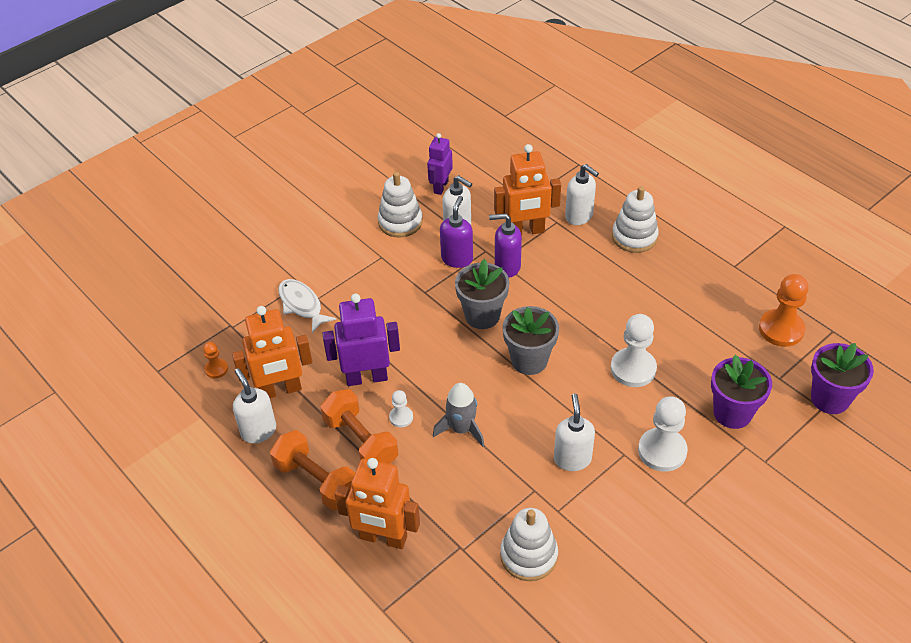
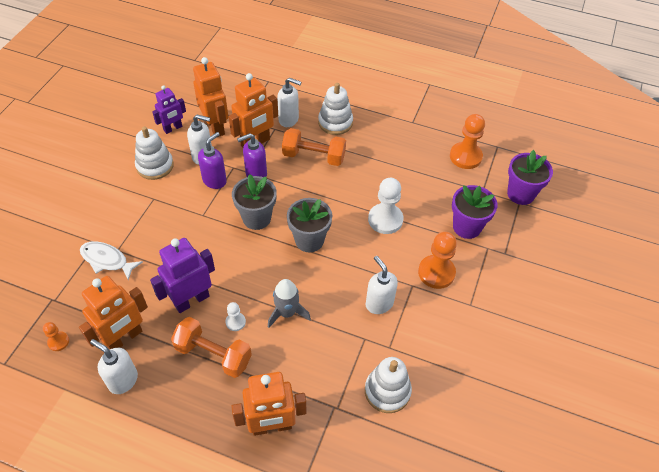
camera: 30 degrees left, 5 degrees up
(316, 481) = (194, 402): orange dumbbell -> orange dumbbell (314, 156)
(440, 187) = (173, 128): purple robot -> purple robot turned 120 degrees counterclockwise
(457, 259) = (215, 180): purple soap dispenser -> purple soap dispenser turned 45 degrees clockwise
(489, 199) = (216, 127): none -> orange robot
(662, 451) = (436, 273): white pawn -> orange pawn

